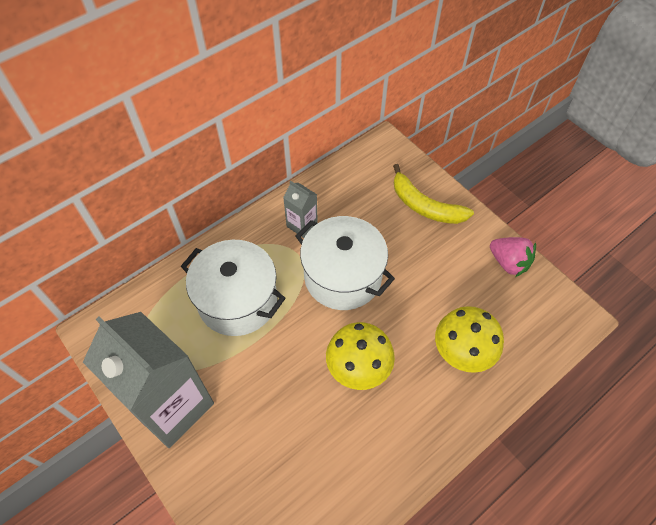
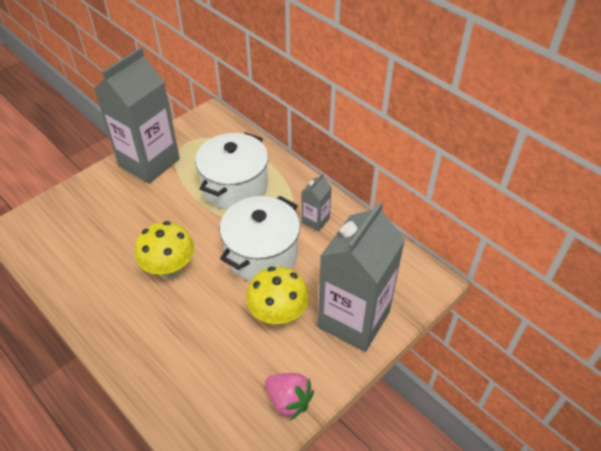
camera: 85 degrees right, 10 degrees down
(425, 206) = (354, 319): yellow banana -> grey carton
(461, 354) = (181, 351): yellow mushroom -> yellow mushroom (278, 316)
(508, 262) = (288, 401): pink strawberry -> pink strawberry turned 90 degrees counterclockwise

